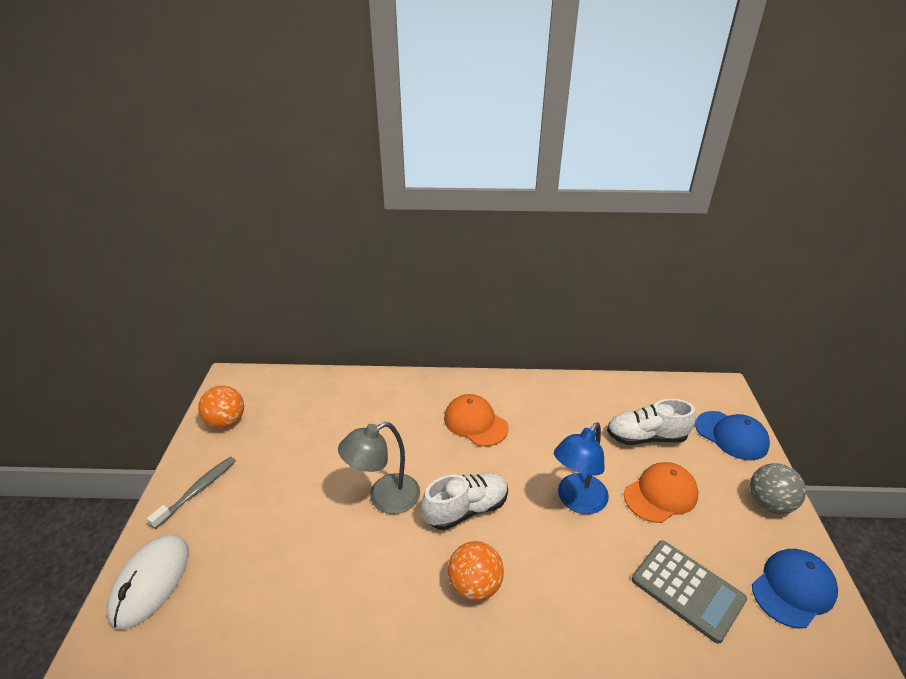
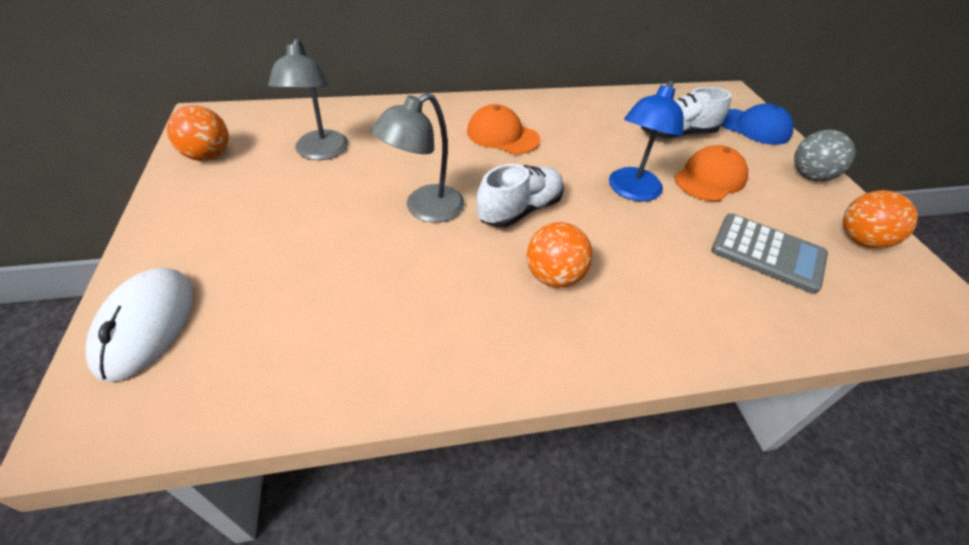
camera: 15 degrees left, 10 degrees up
(197, 491) = (188, 224): grey toothbrush -> none
(314, 427) = (320, 152): none -> grey lamp
(793, 589) = (860, 240): blue cap -> orange ball

